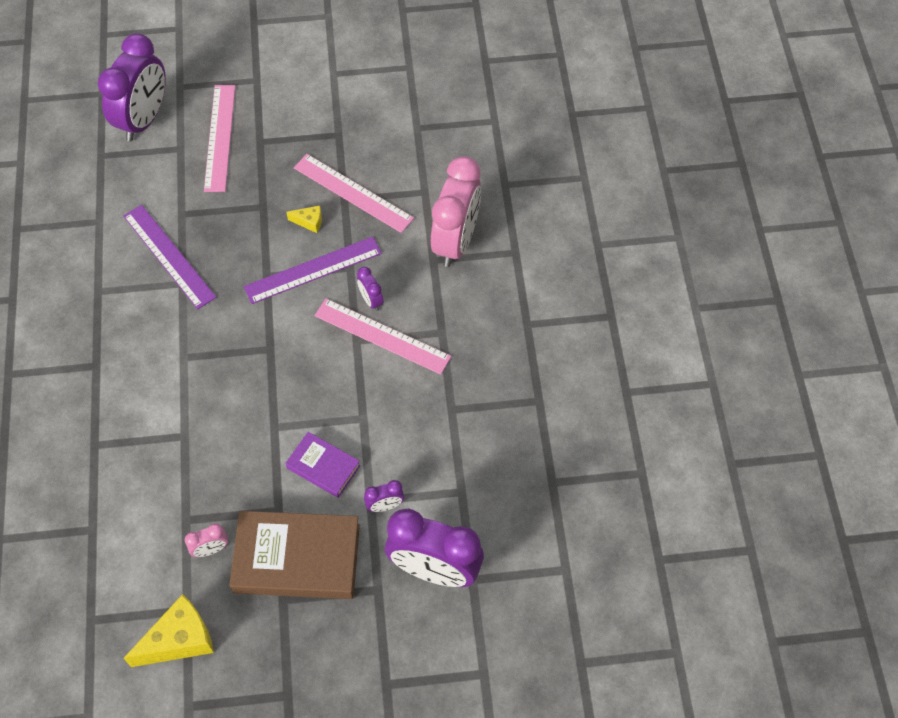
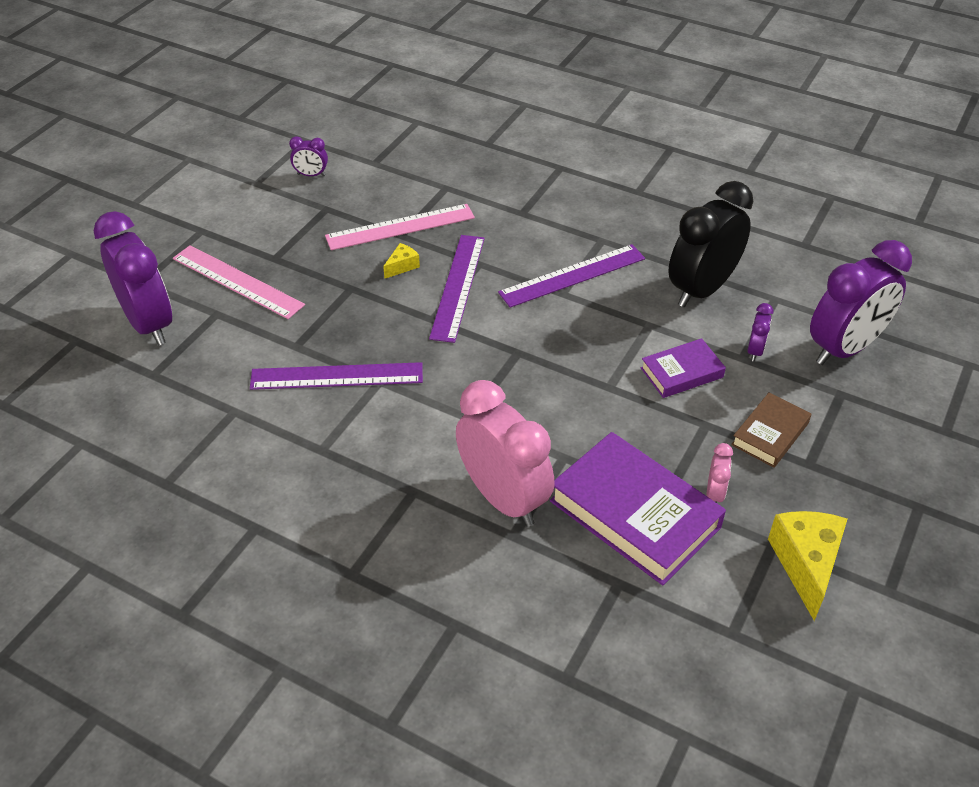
camera: 55 degrees left, 15 degrees down
(158, 508) = (634, 514): none -> purple book
(297, 558) = (770, 434): brown book -> brown book, size x0.54
(371, 300) = (527, 266): purple clock -> purple clock (311, 175)
(382, 336) = (572, 275): pink ruler -> purple ruler
(432, 433) = (701, 289): none -> black clock
(456, 241) = (516, 192): pink clock -> pink clock (503, 498)

